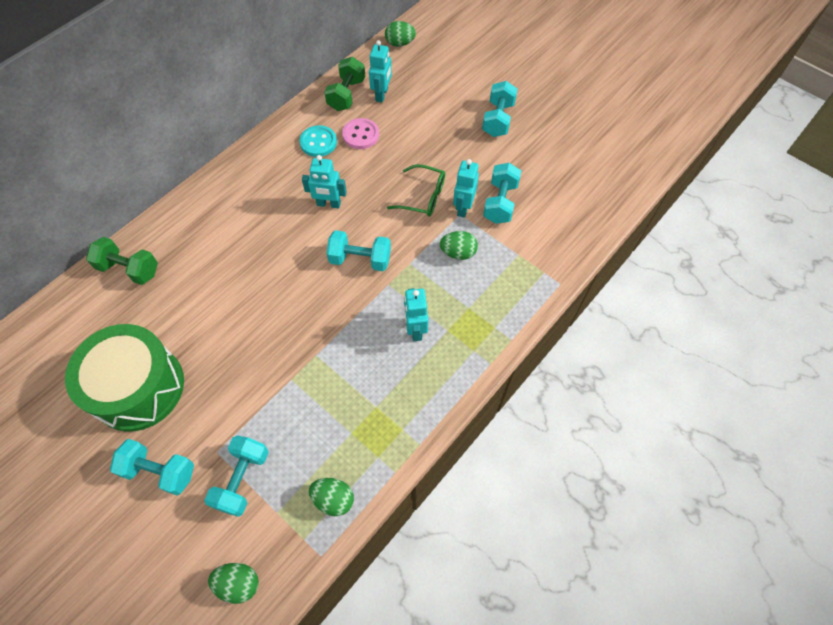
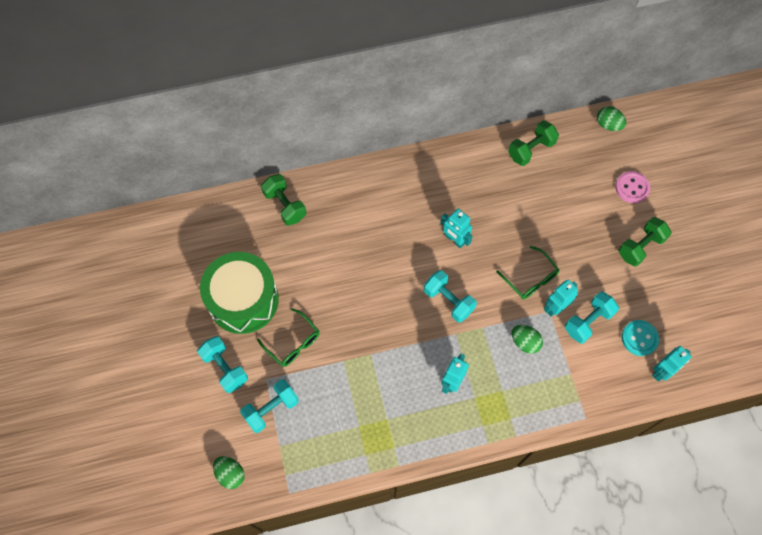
camera: 35 degrees right, 5 degrees up
(224, 396) = (293, 343): none -> green glasses
(318, 142) = (481, 181): turquoise button -> turquoise button (639, 338)
(333, 499) = (319, 462): green egg -> none
(361, 135) = (518, 194): pink button -> pink button (632, 188)
(382, 95) = (560, 166): turquoise robot -> turquoise robot (662, 371)
(498, 119) = (640, 247): turquoise dumbbell -> green dumbbell

